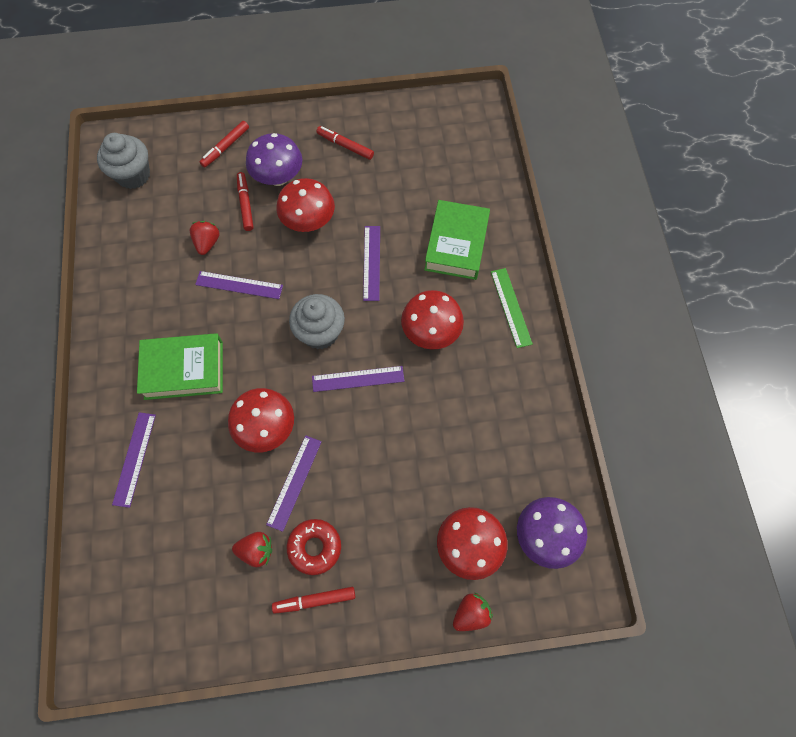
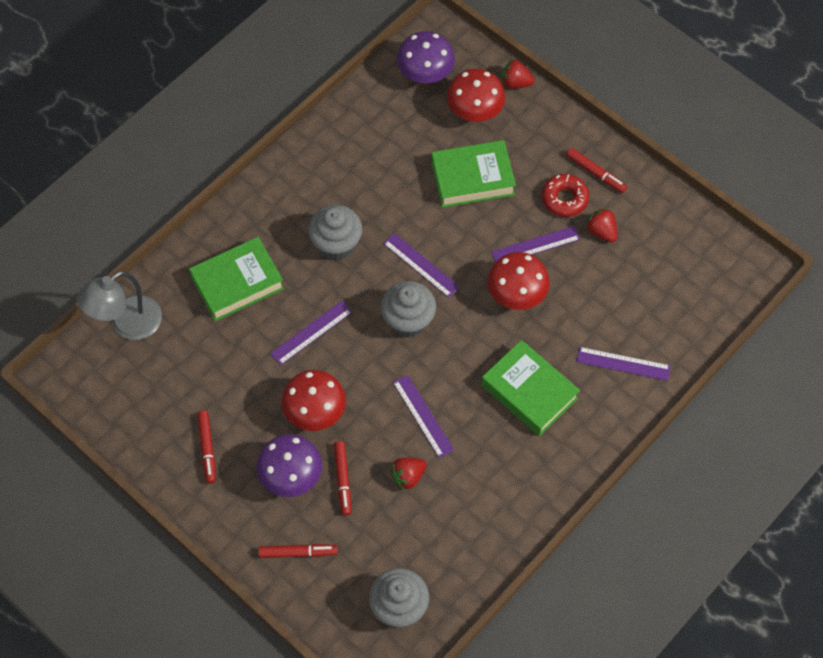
camera: 130 degrees left, 5 degrees down
(134, 459) = (623, 363): purple ruler -> purple ruler turned 45 degrees clockwise
(245, 204) = (343, 480): red marker -> red marker turned 45 degrees counterclockwise
(402, 485) = (472, 178): none -> green book
(431, 332) = (336, 244): red mushroom -> grey cupcake
(482, 159) = (127, 324): none -> grey lamp
(510, 307) = (264, 205): green ruler -> none

